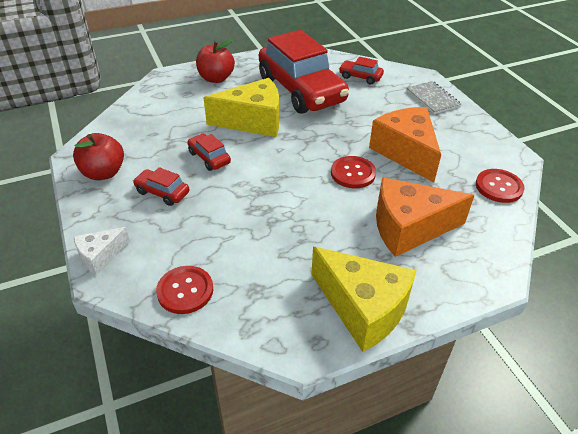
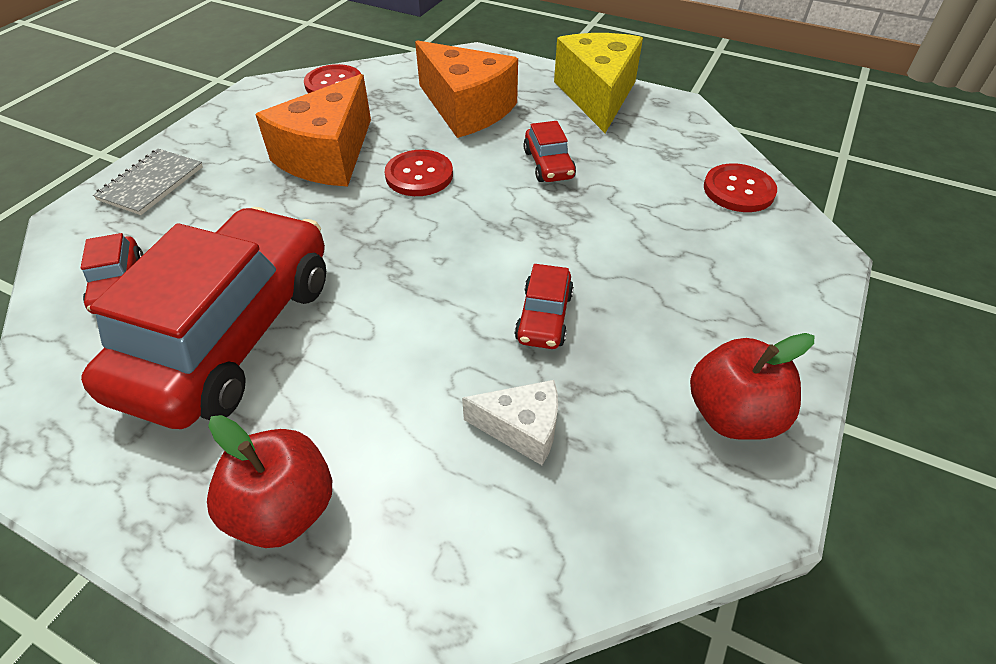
camera: 130 degrees left, 5 degrees up
(100, 256) = (814, 279): white cheese -> white cheese (522, 429)
(162, 192) = (666, 310): red car -> red car (548, 164)
(253, 121) = (396, 333): yellow cheese -> none

